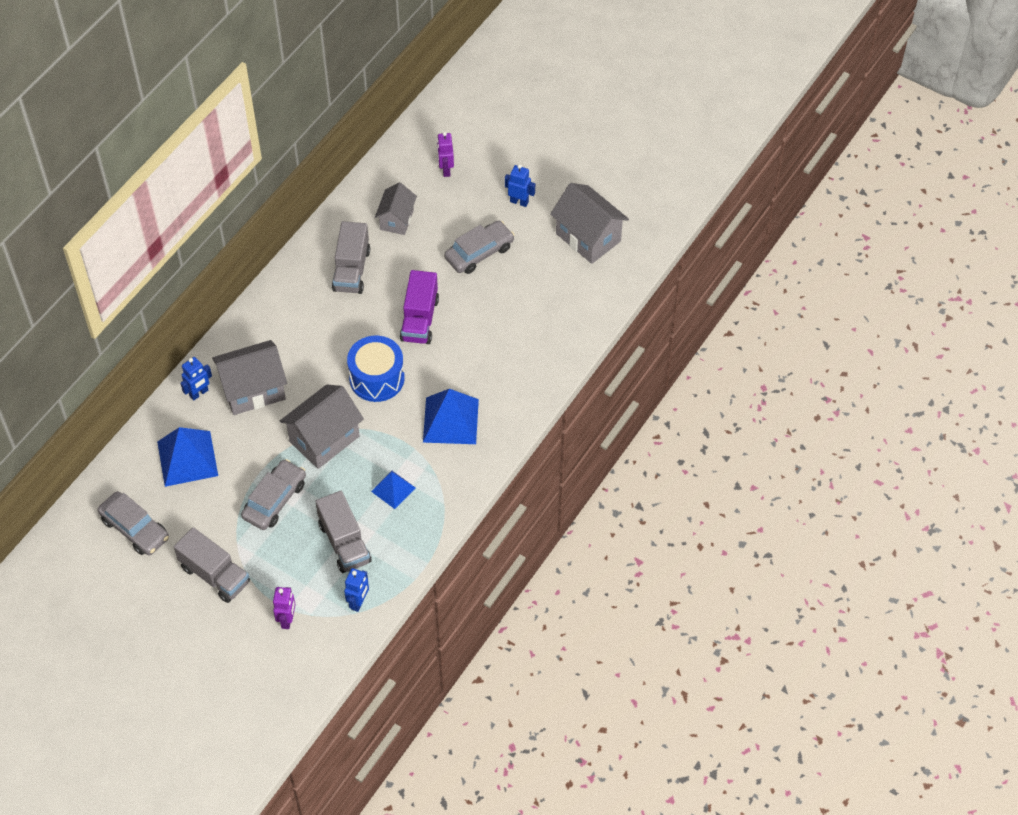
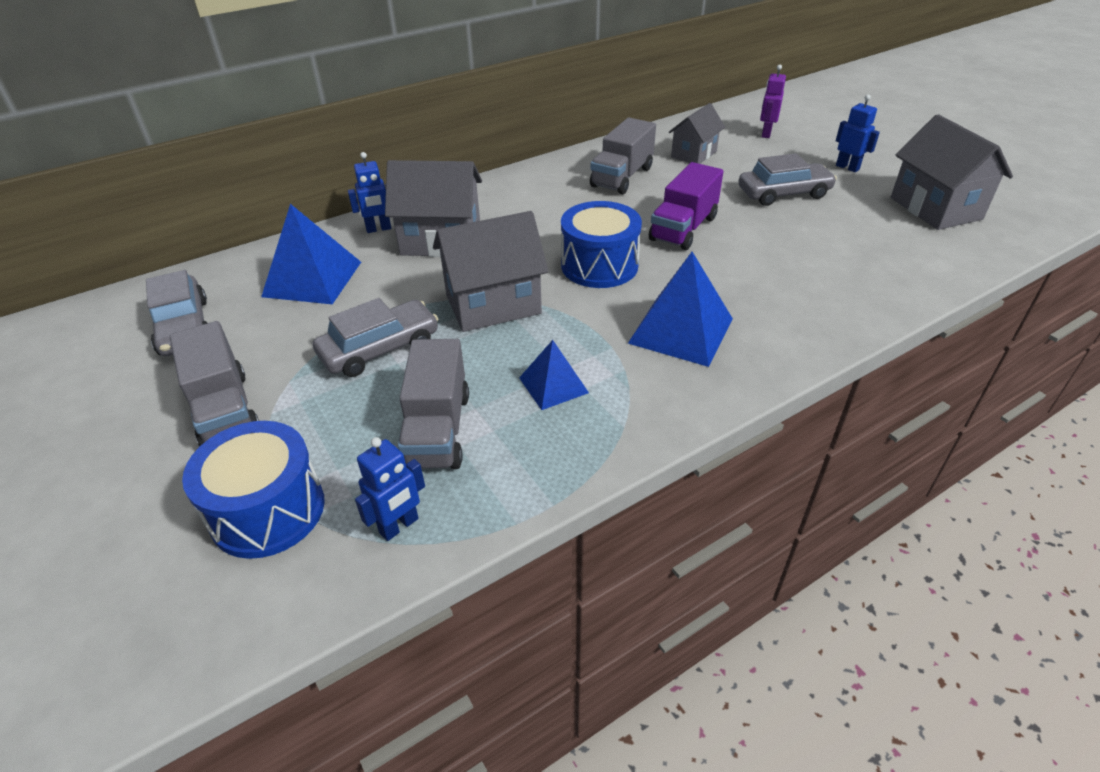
camera: 25 degrees right, 15 degrees down
(287, 620) = (268, 511): purple robot -> blue drum

